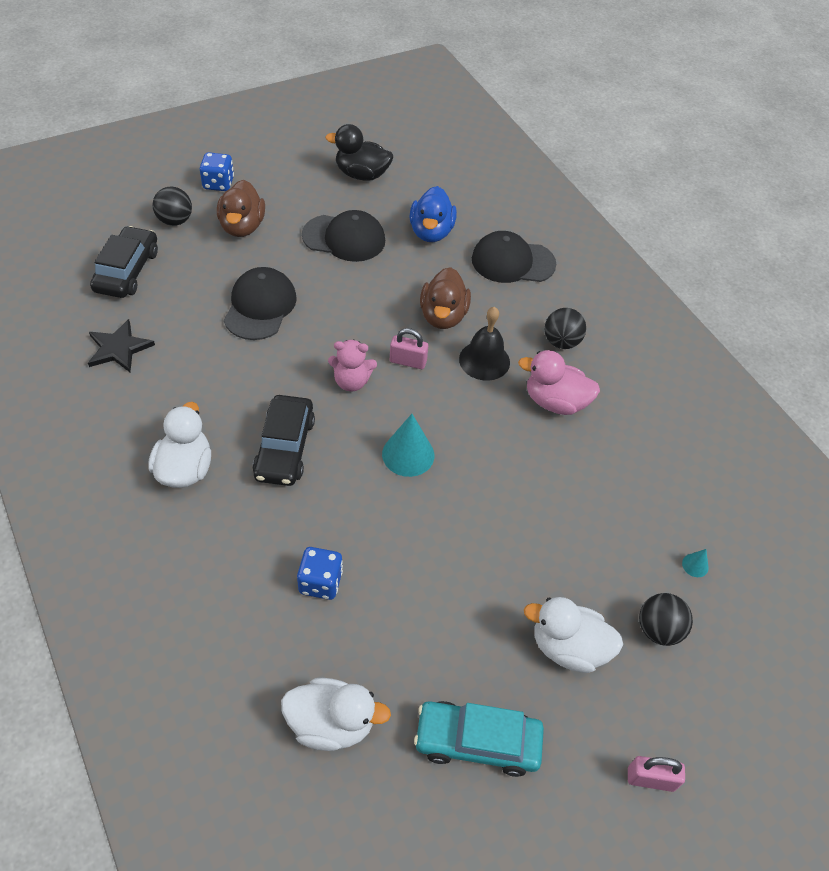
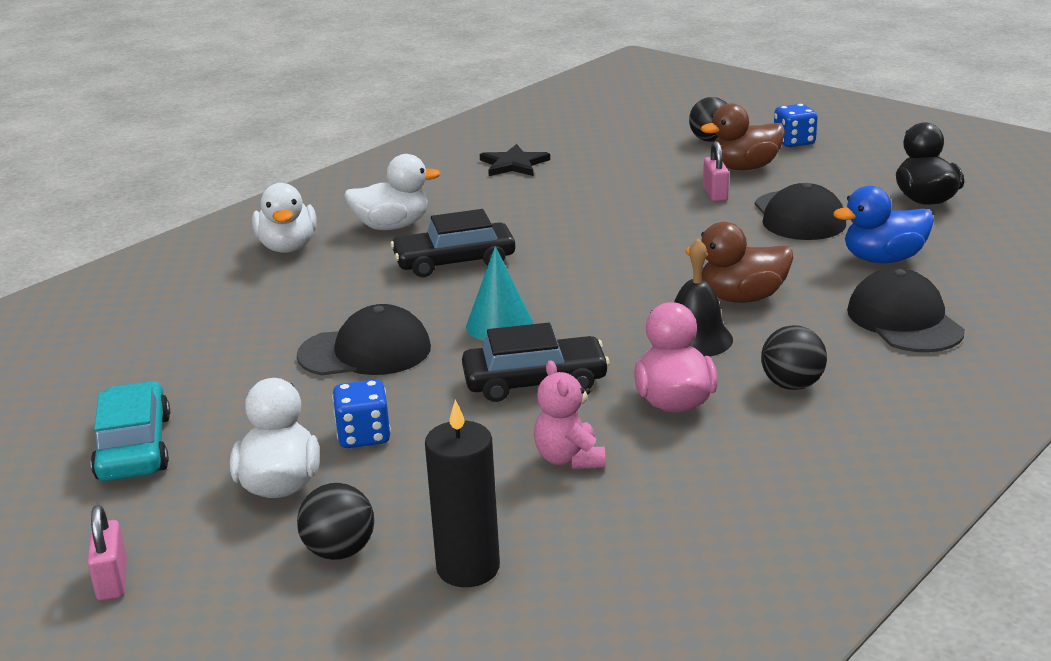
camera: 75 degrees right, 25 degrees down
(127, 271) = (616, 141): black car -> black car (535, 381)
(260, 307) = (637, 204): black cap -> black cap (365, 352)
(320, 582) = (296, 318): blue dice -> blue dice (364, 436)
(331, 724) = (134, 362): white duck -> white duck (288, 247)
(351, 381) = (578, 271): pink teddy bear -> pink teddy bear (569, 459)
(408, 361) = (642, 294): pink padlock -> pink padlock (715, 194)
(695, 565) = (468, 568): turquoise cone -> black candle

